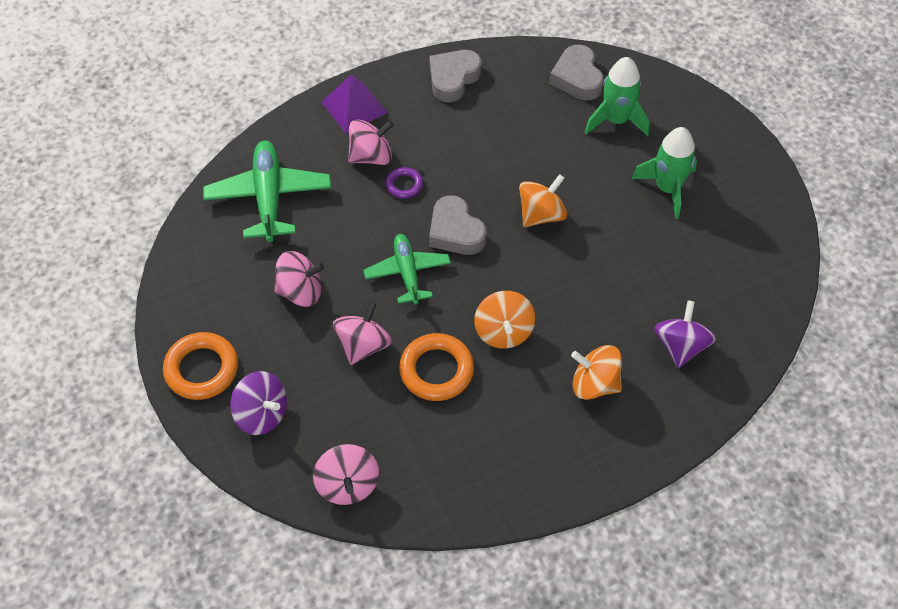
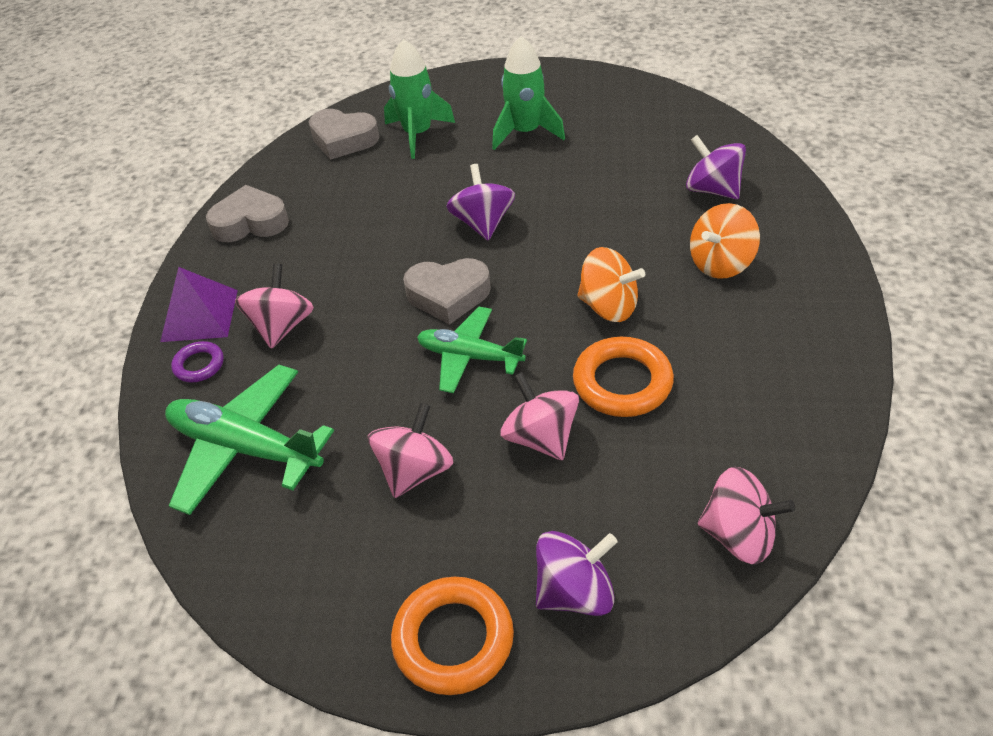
camera: 55 degrees left, 10 degrees down
(404, 185) = (348, 313): purple ring -> purple ring (199, 365)
(453, 79) = (250, 222): grey heart -> grey heart turned 105 degrees clockwise
(541, 214) = (483, 223): orange spinning top -> purple spinning top

